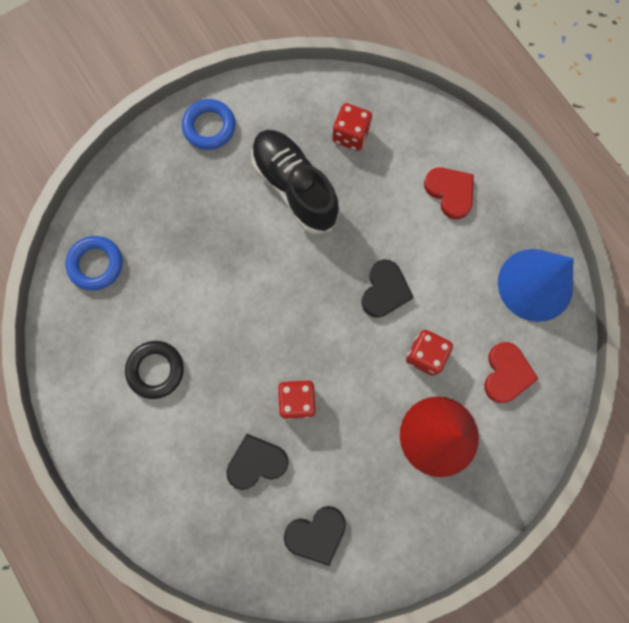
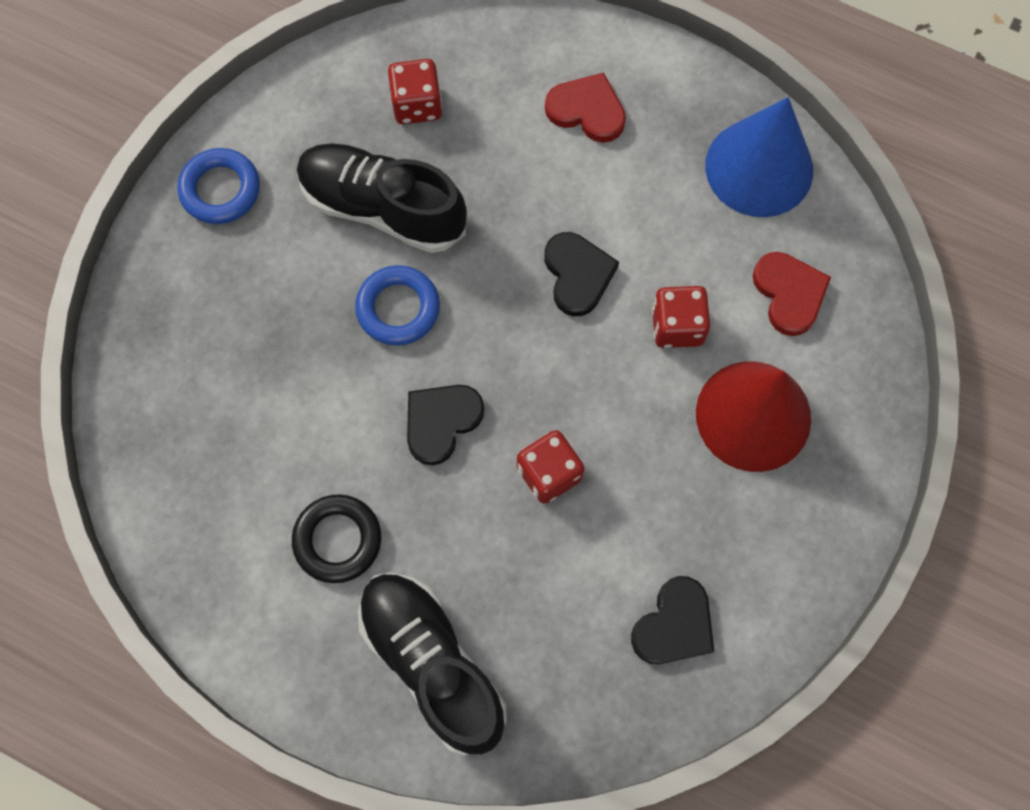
camera: 30 degrees left, 5 degrees down
(96, 264) = (171, 449): blue ring -> blue ring (398, 308)
(166, 473) = (432, 663): none -> black shoe
(256, 462) = (543, 580): black heart -> black heart (441, 422)

